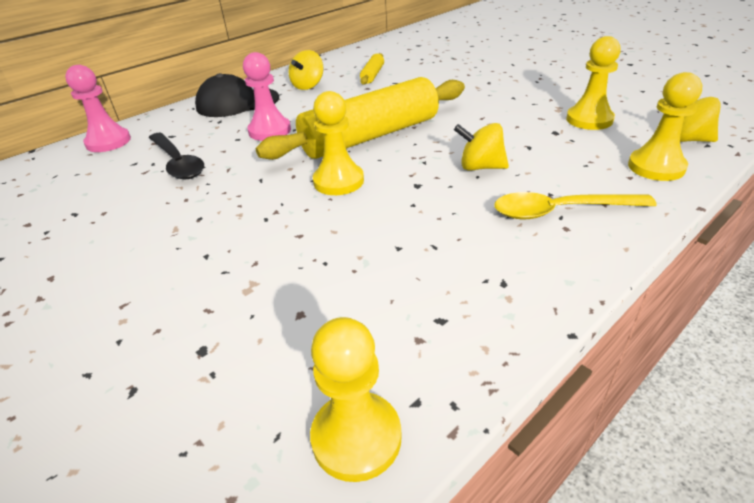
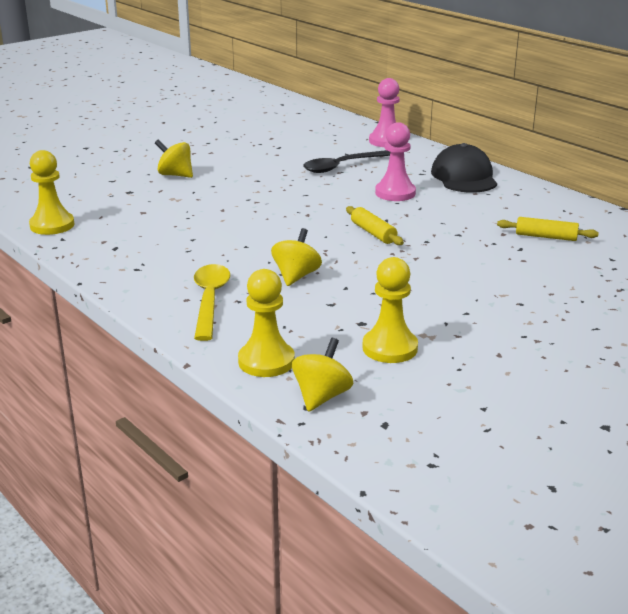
camera: 90 degrees right, 10 degrees down
(308, 86) = (510, 205): yellow spinning top -> yellow spinning top (175, 175)
(338, 181) = (292, 220): yellow pawn -> none
(370, 136) = (373, 233): yellow rolling pin -> yellow rolling pin, size x0.42

